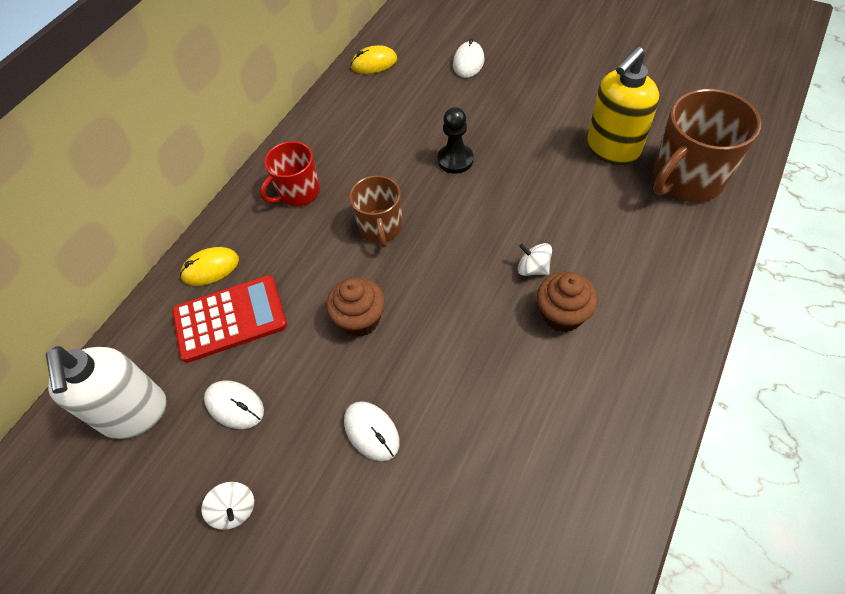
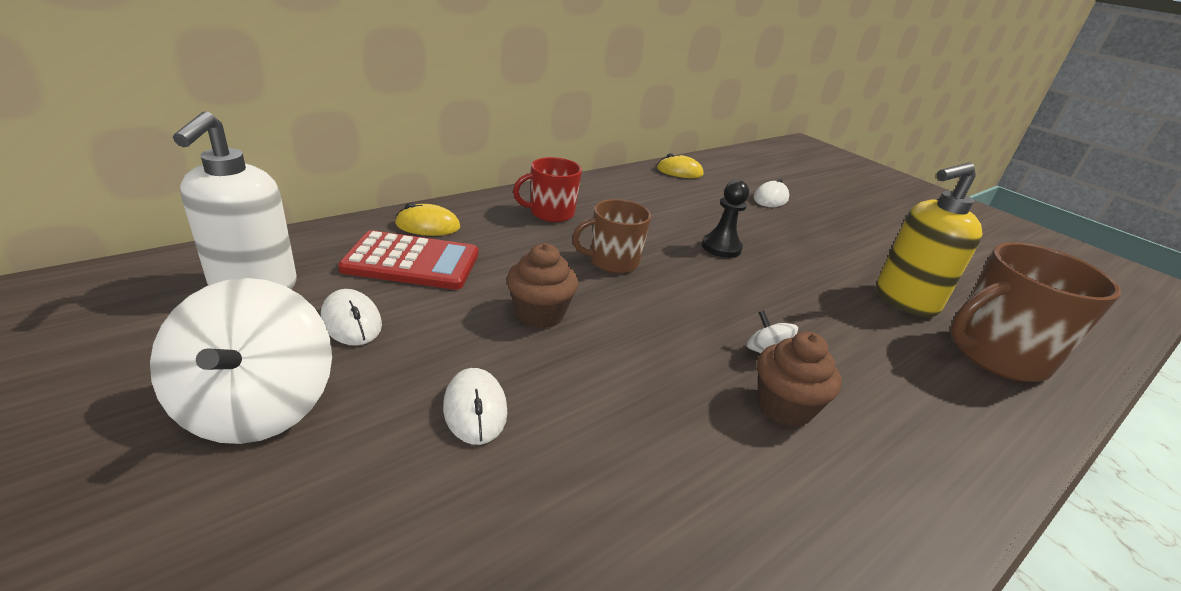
camera: 15 degrees right, 25 degrees down
(234, 510) = (257, 406): white spinning top -> white spinning top, size x2.27
(381, 228) = (613, 261): brown mug -> brown mug turned 60 degrees clockwise

